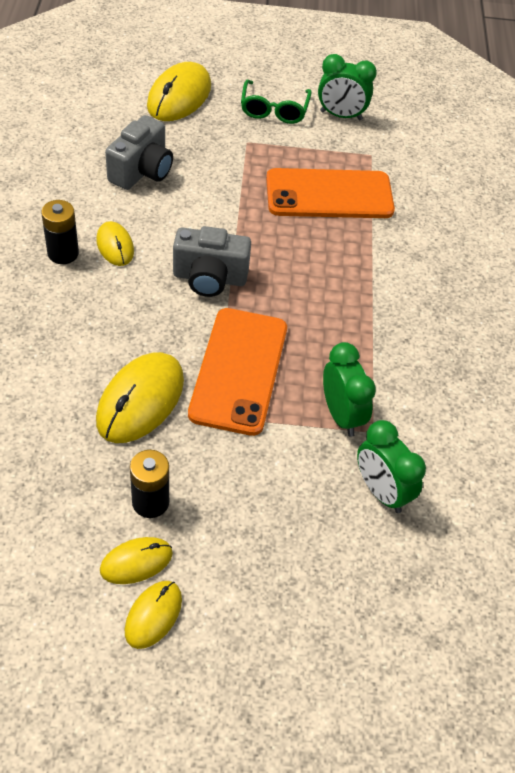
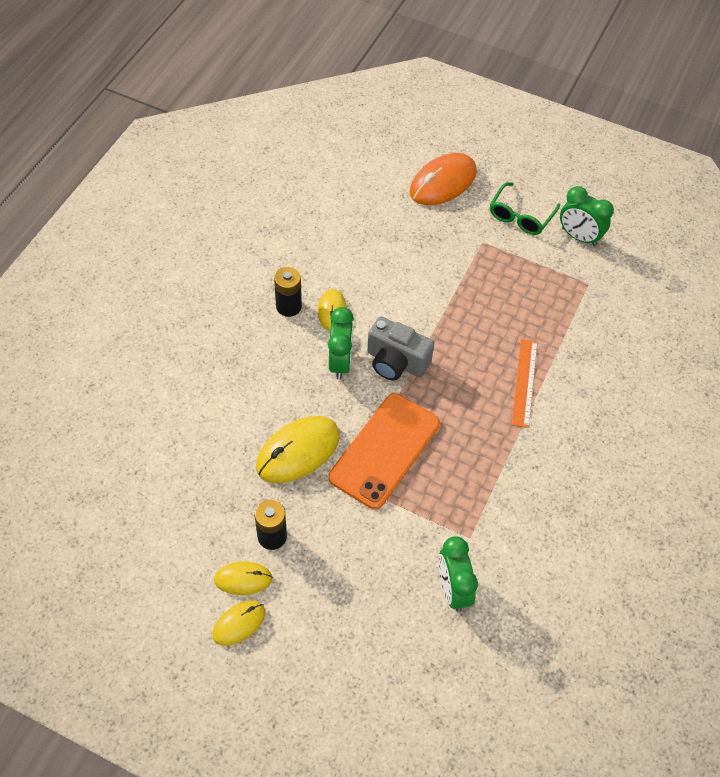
camera: 25 degrees right, 5 degrees up
(142, 171) = (381, 248): grey camera -> none
(179, 96) = (443, 182): yellow mouse -> orange mouse
(329, 194) = (532, 312): orange phone -> none
(341, 415) = (450, 515): green clock -> green clock (340, 362)
(354, 262) = (524, 382): none -> orange ruler

